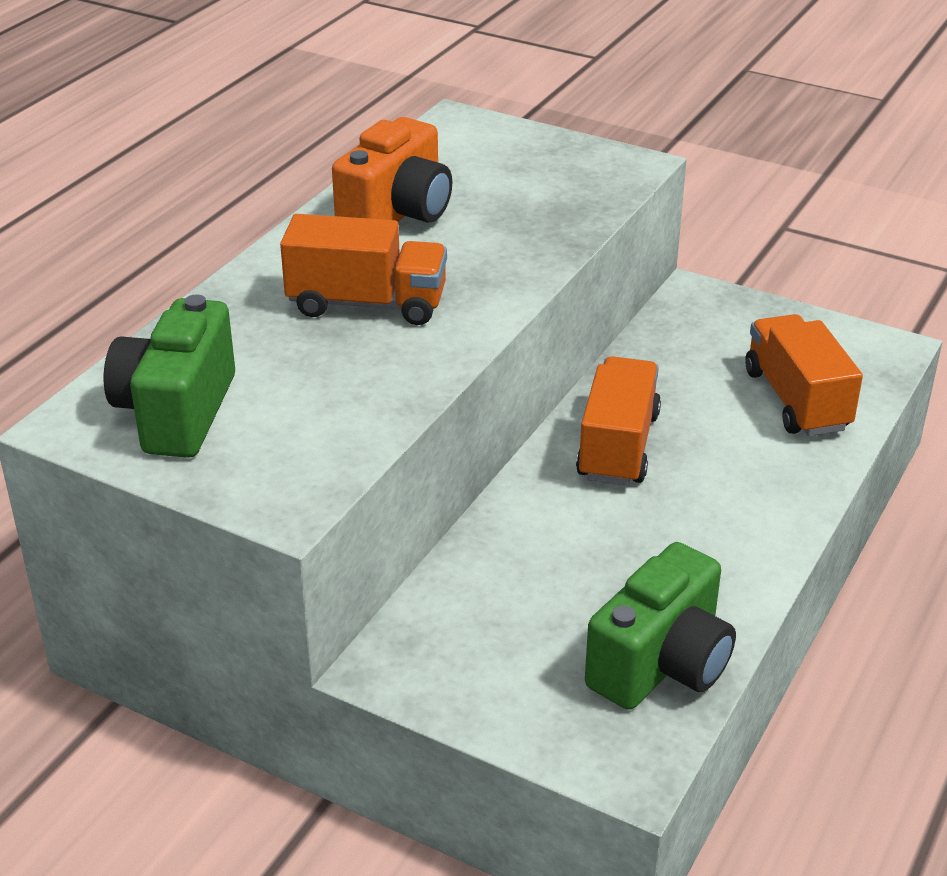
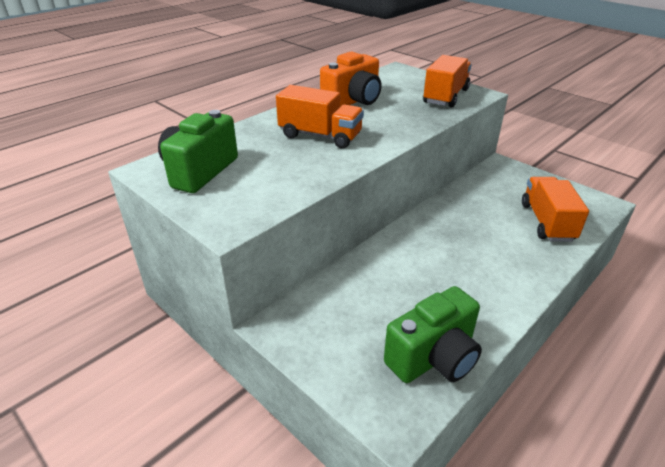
camera: 15 degrees right, 0 degrees up
(618, 446) = (442, 230): orange truck -> orange truck (445, 96)

